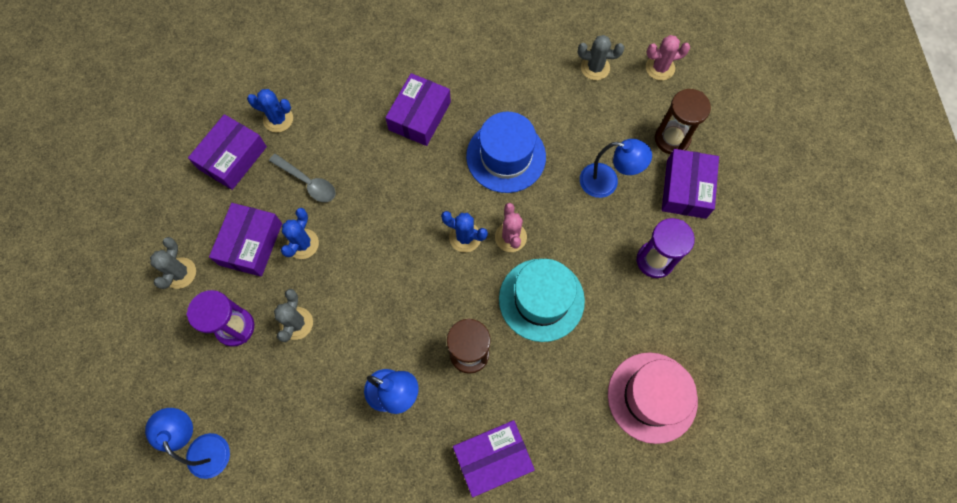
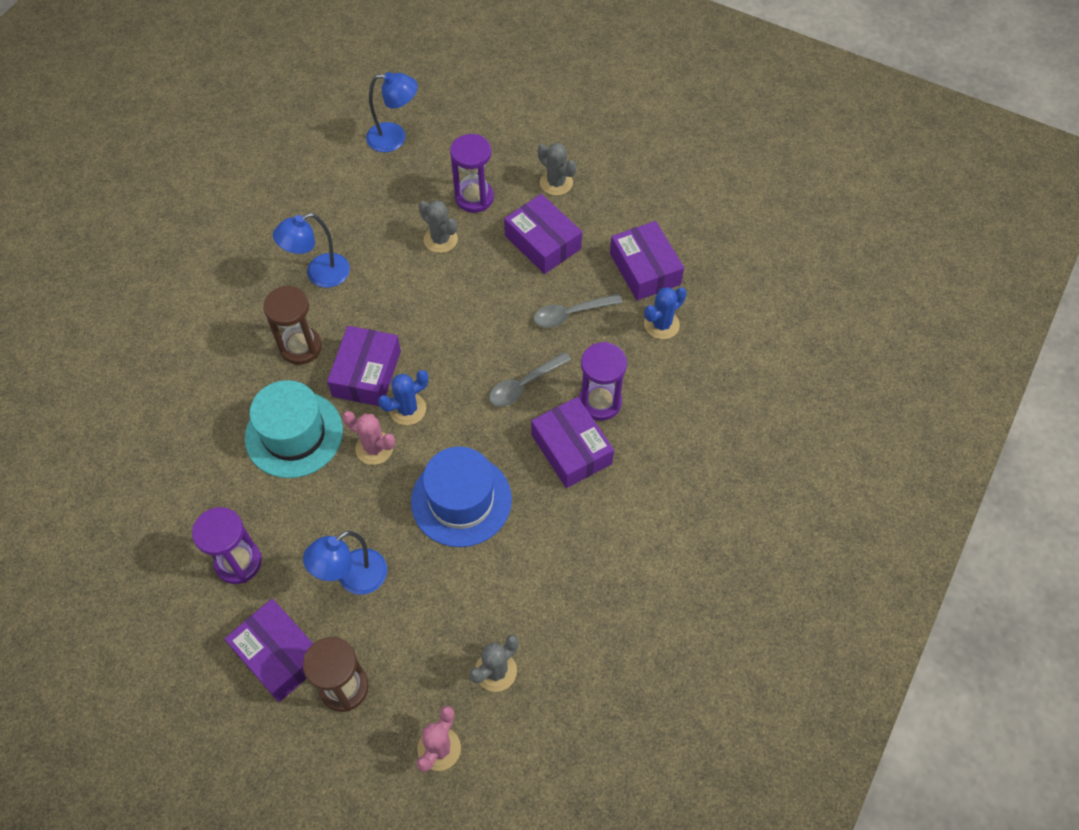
camera: 125 degrees right, 10 degrees down
(302, 244) = (510, 279): blue cactus -> none
(371, 120) = (600, 402): none -> purple hourglass
(390, 175) = (524, 385): none -> grey spoon
(492, 458) = (205, 312): purple box -> purple box (367, 373)
(652, 397) = (131, 464): pink hat -> none

